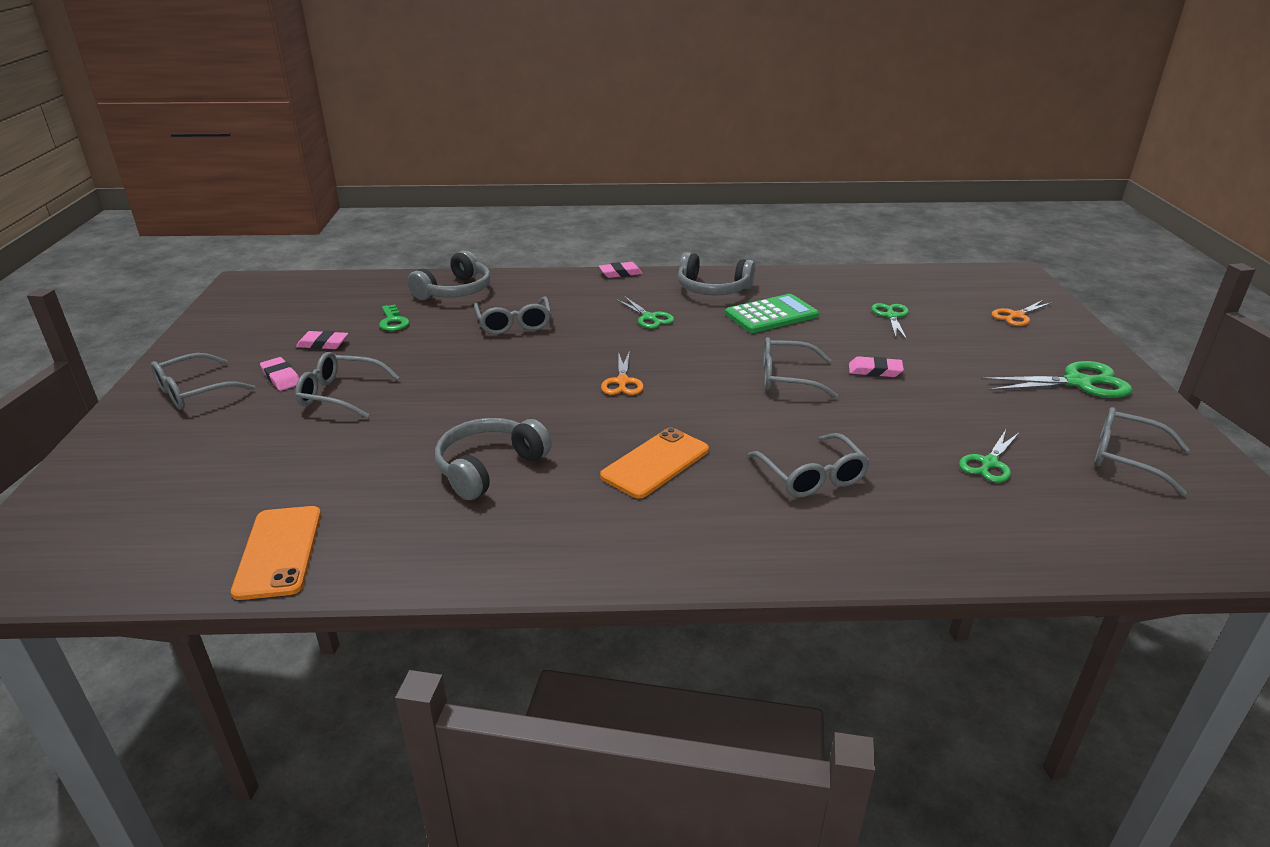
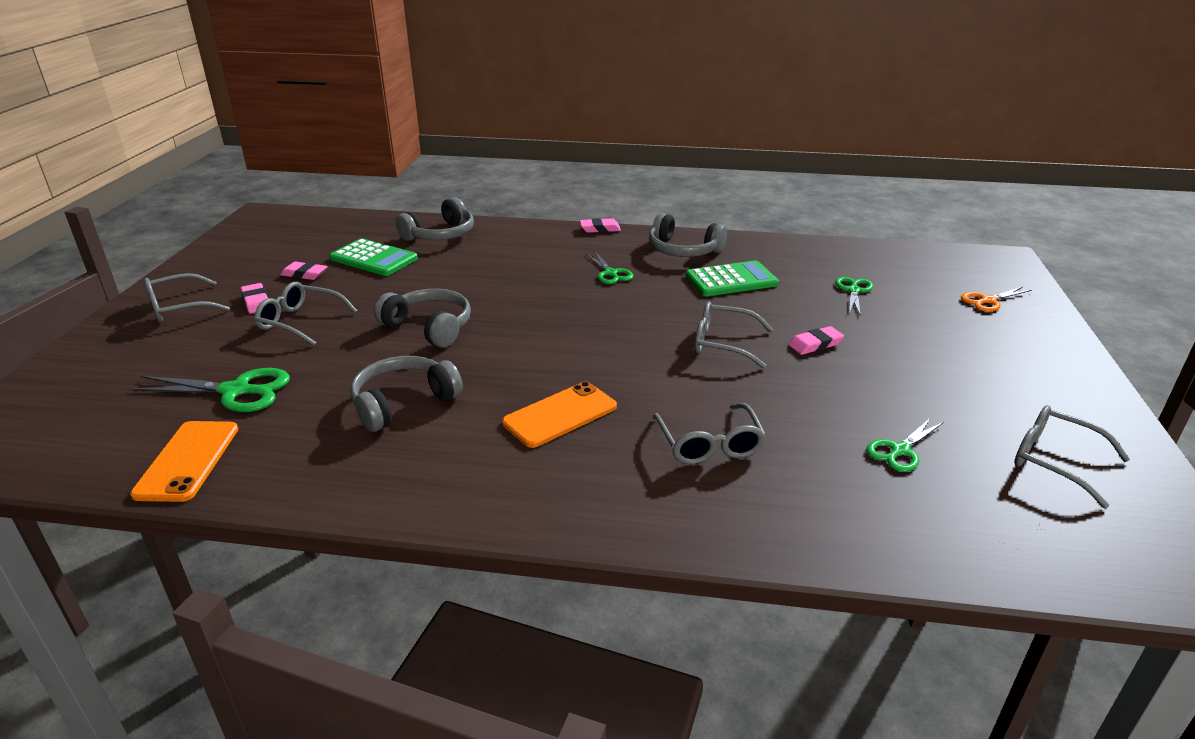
camera: 10 degrees right, 0 degrees up
(393, 321) = (374, 258): green key -> green calculator
(484, 388) = (429, 327): none -> grey headphones
(514, 323) = (481, 269): grey glasses -> none
(622, 382) = (560, 333): orange scissors -> none
(875, 371) = (815, 344): pink eraser -> pink eraser turned 45 degrees counterclockwise
(1078, 383) = (1029, 376): green scissors -> green scissors (236, 391)

